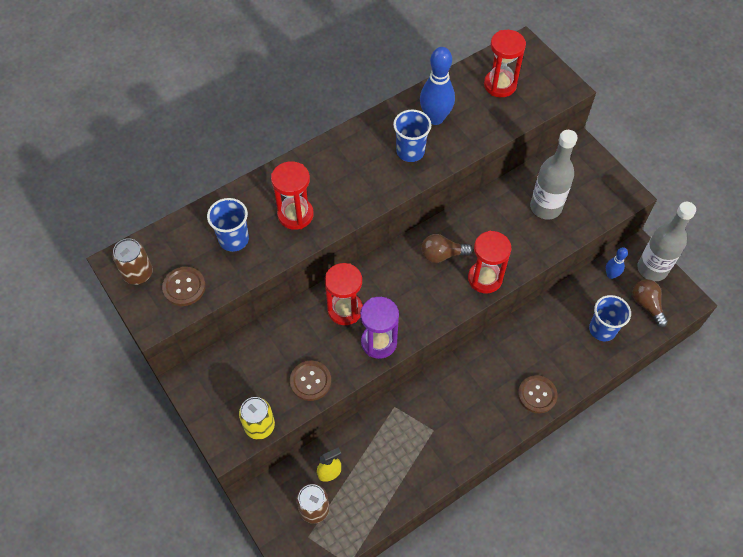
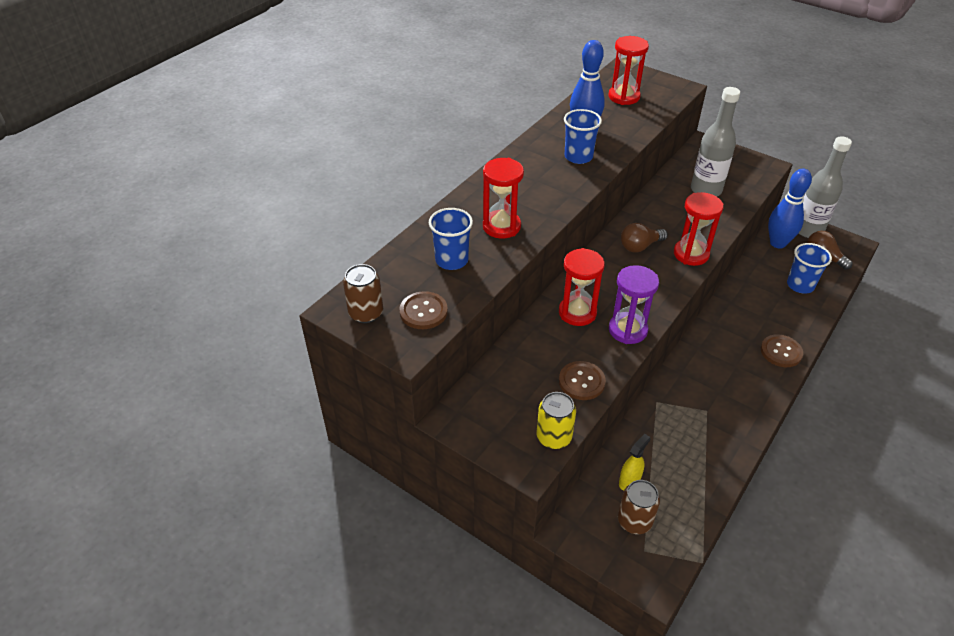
camera: 20 degrees left, 15 degrees down
(611, 275) = (777, 243): blue bowling pin -> blue bowling pin, size x1.83

